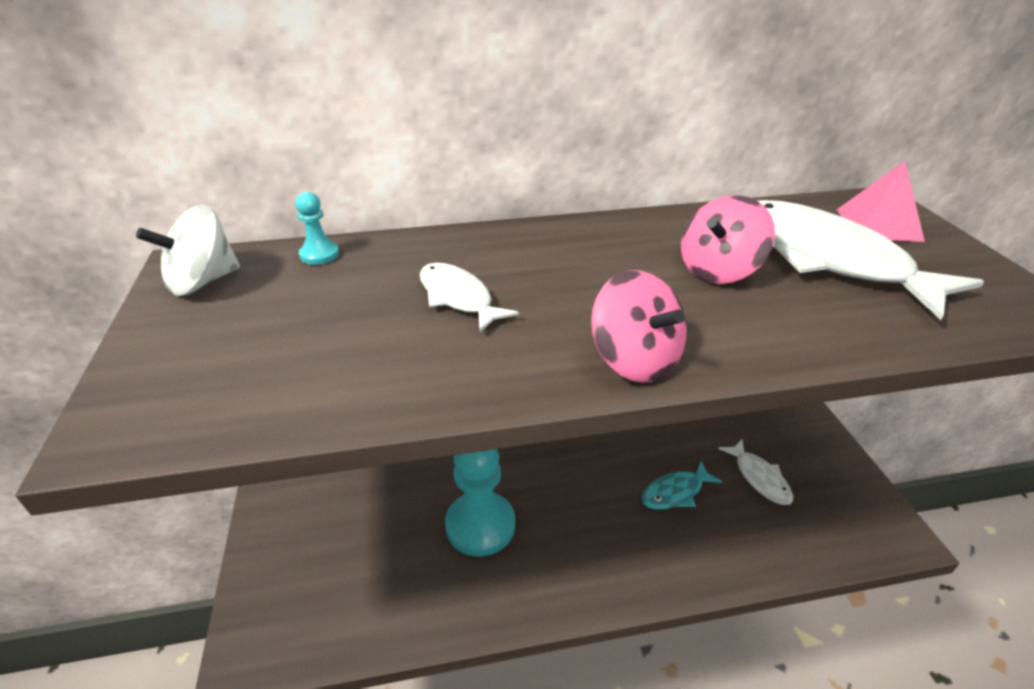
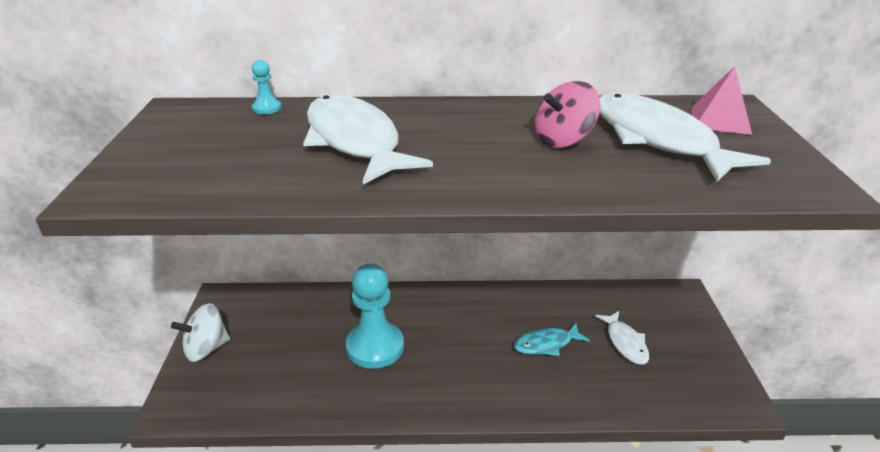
camera: 10 degrees right, 5 degrees down
(203, 282) = (181, 118): white spinning top -> white spinning top (206, 349)
(458, 298) = (355, 141): white fish -> white fish, size x1.99
(634, 360) = (464, 187): pink spinning top -> none

